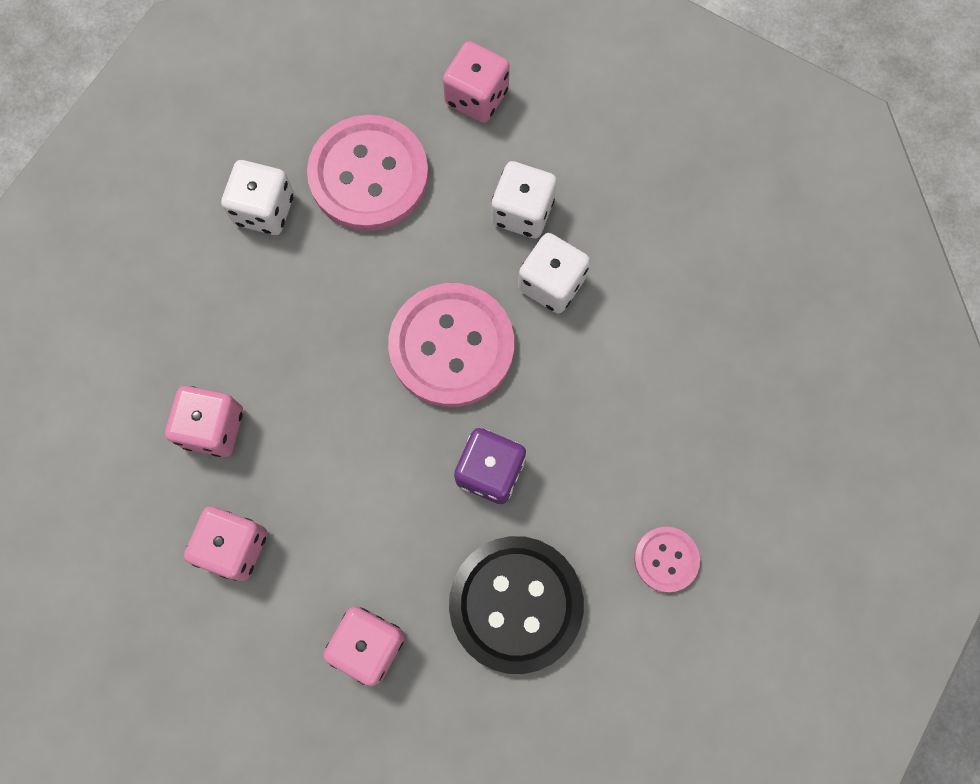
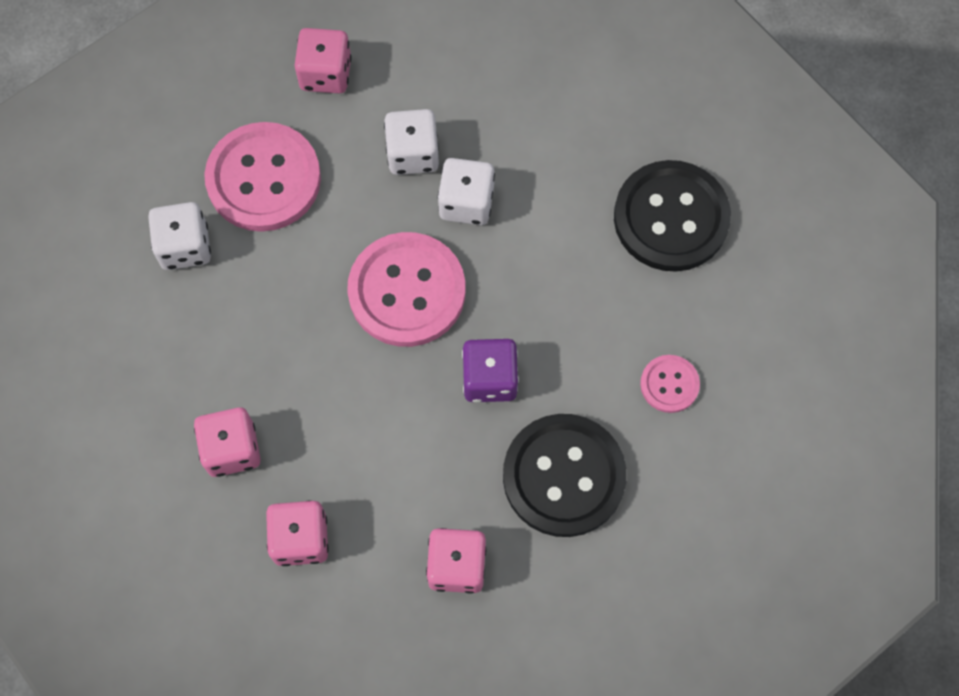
camera: 25 degrees left, 5 degrees down
(748, 388) = (671, 218): none -> black button

